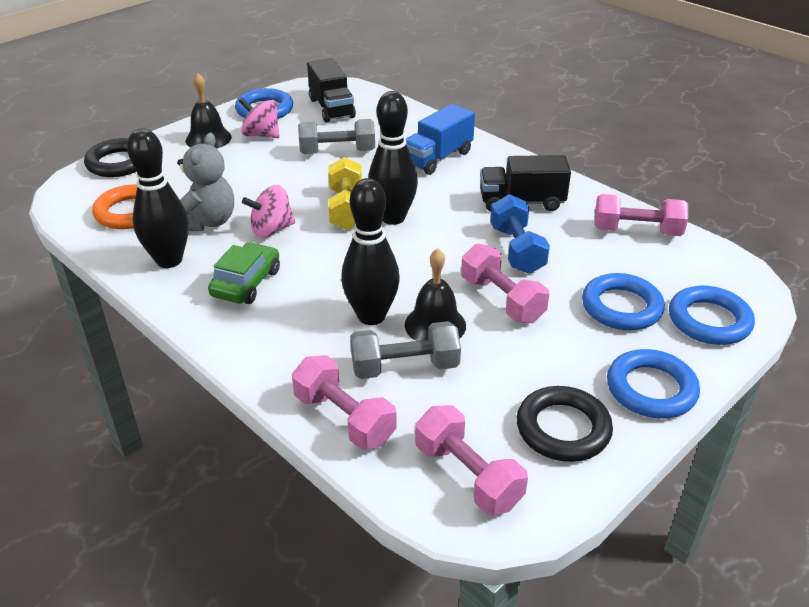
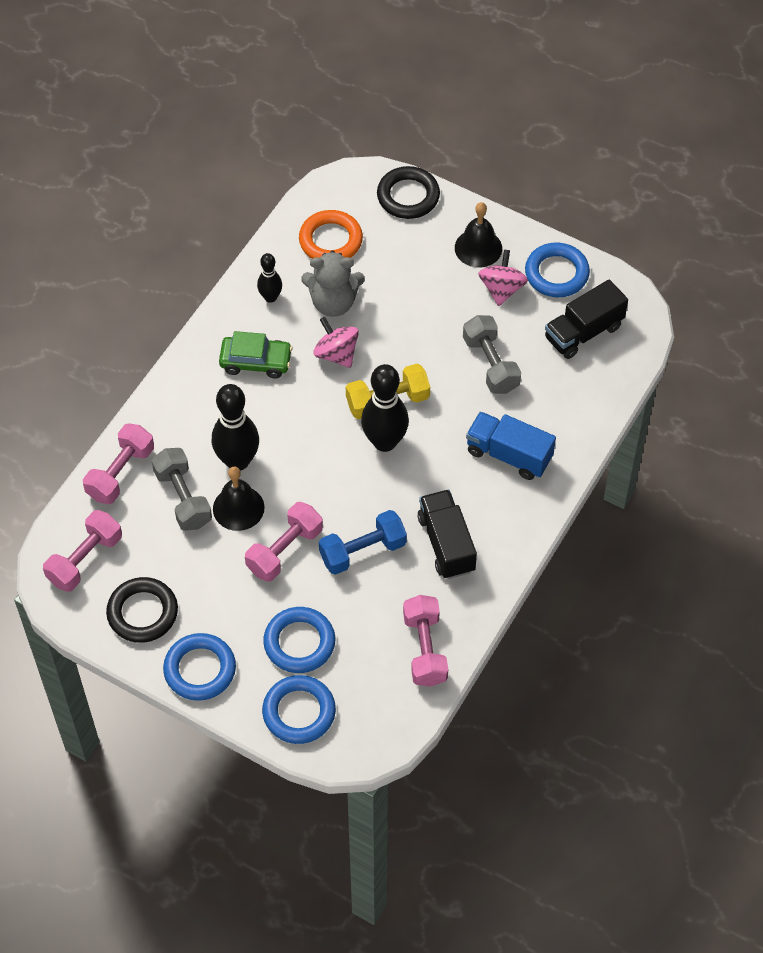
camera: 75 degrees right, 20 degrees up
(169, 260) = (270, 297): black bowling pin -> black bowling pin, size x0.56

